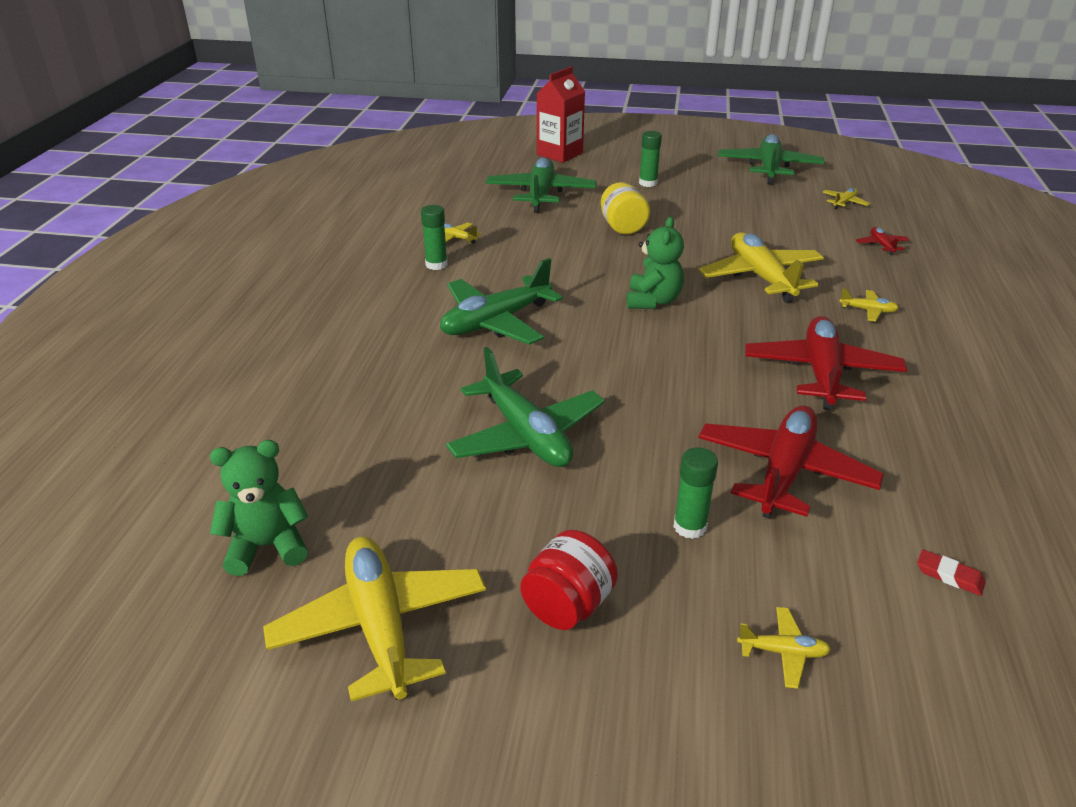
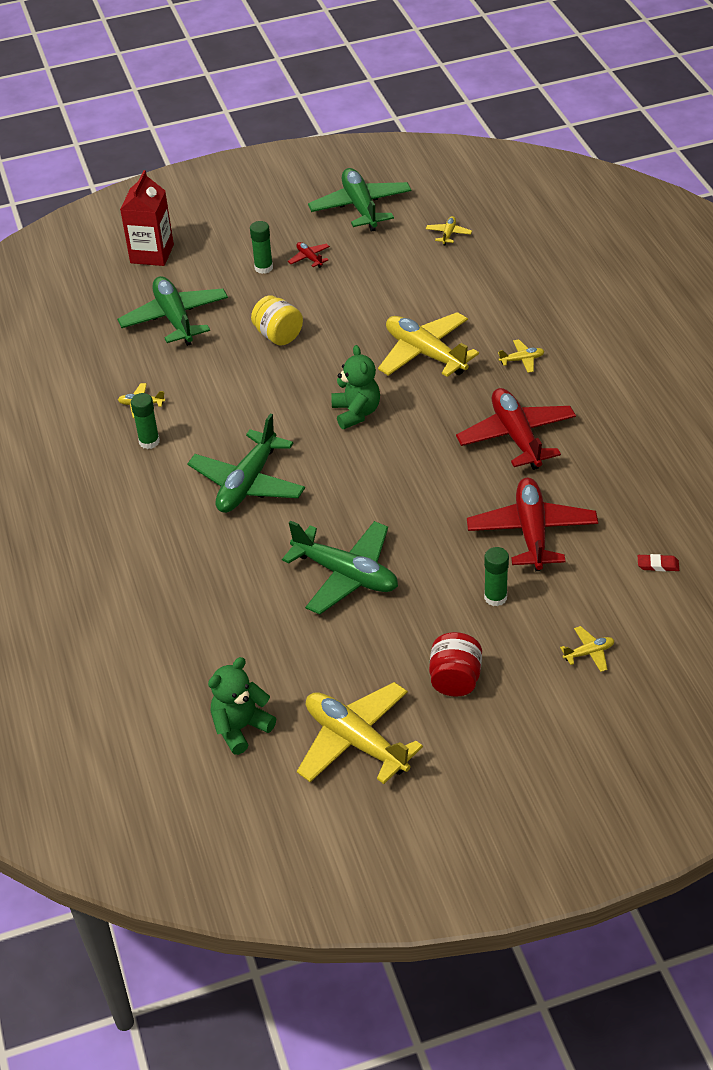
camera: 25 degrees left, 10 degrees up
(881, 245) = (501, 279): red plane -> red plane (309, 258)

